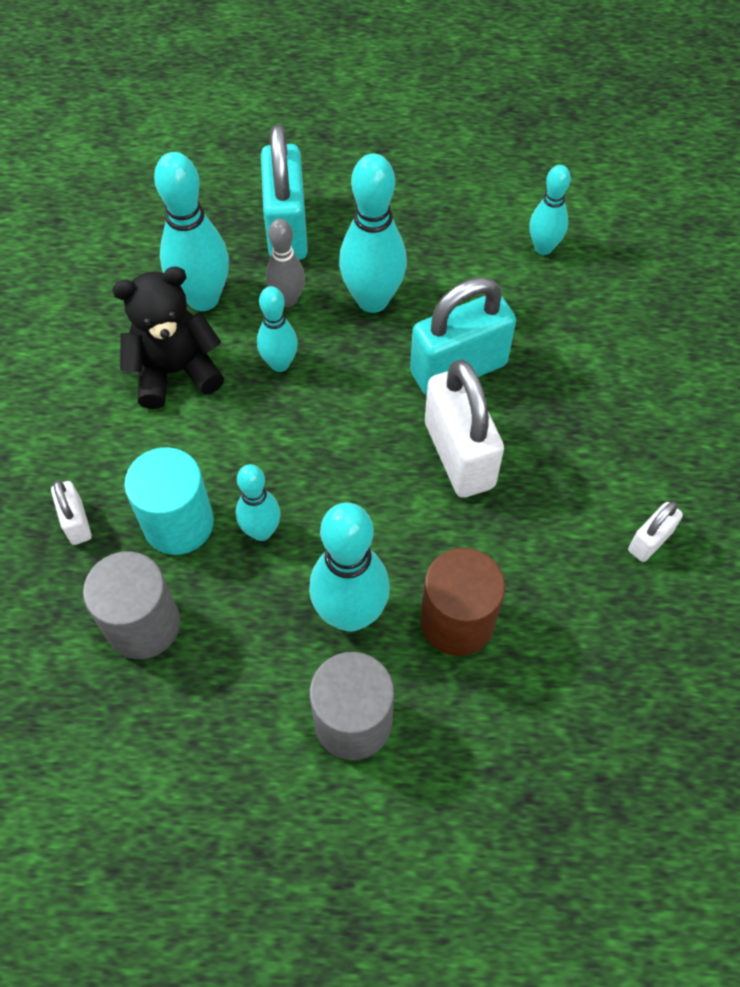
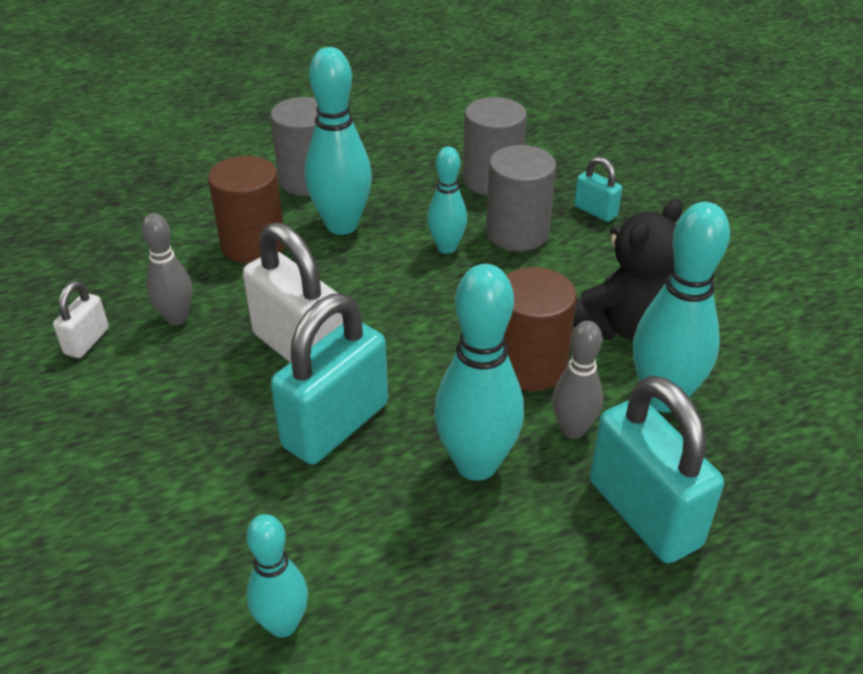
camera: 155 degrees right, 20 degrees down
(76, 522) = (595, 211): white padlock -> turquoise padlock
(178, 523) = (517, 233): turquoise cylinder -> grey cylinder
(280, 364) = (529, 366): turquoise bowling pin -> brown cylinder
(561, 538) = (176, 318): none -> grey bowling pin

